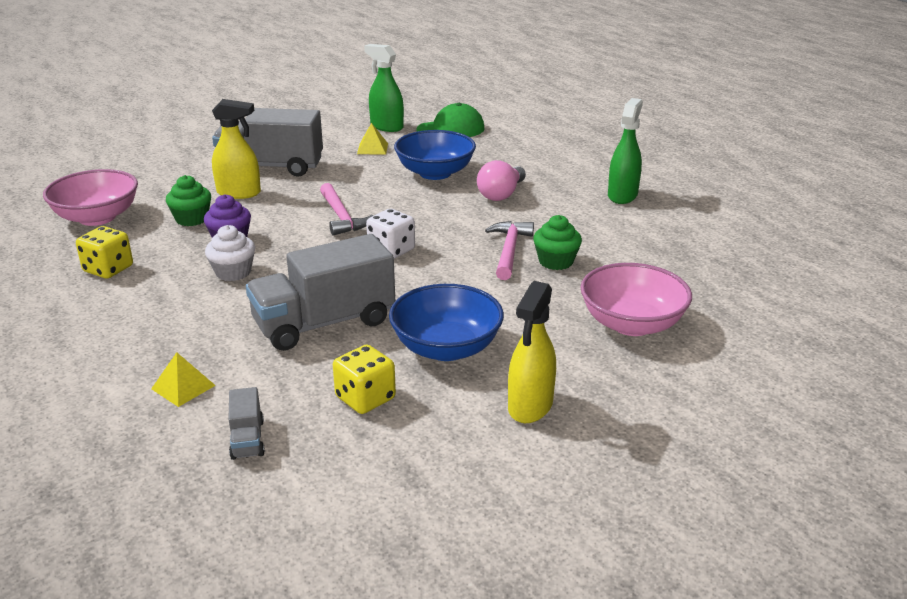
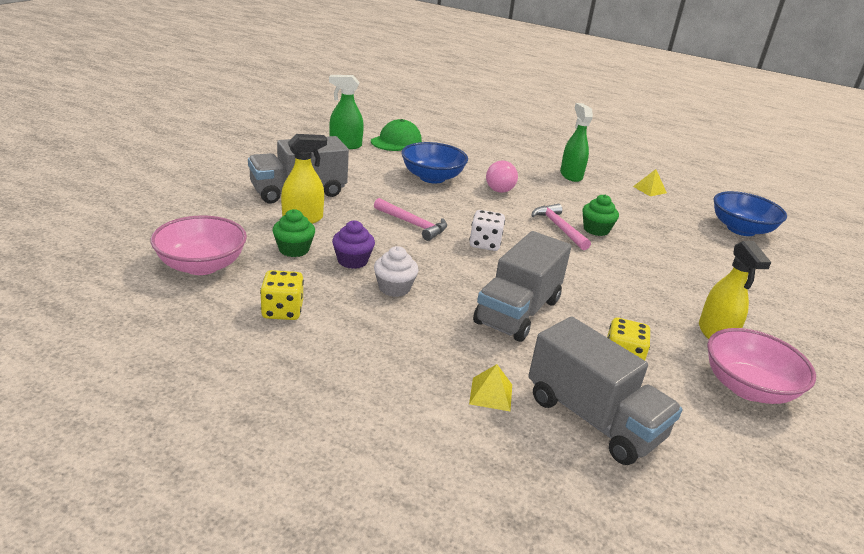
camera: 35 degrees left, 0 degrees up
(247, 439) = (593, 418): grey truck -> grey truck, size x2.30
(372, 148) = (359, 164): yellow pyramid -> yellow pyramid (649, 189)
(446, 348) = (618, 308): blue bowl -> blue bowl (741, 229)
(631, 324) = (691, 262): pink bowl -> pink bowl (747, 388)

